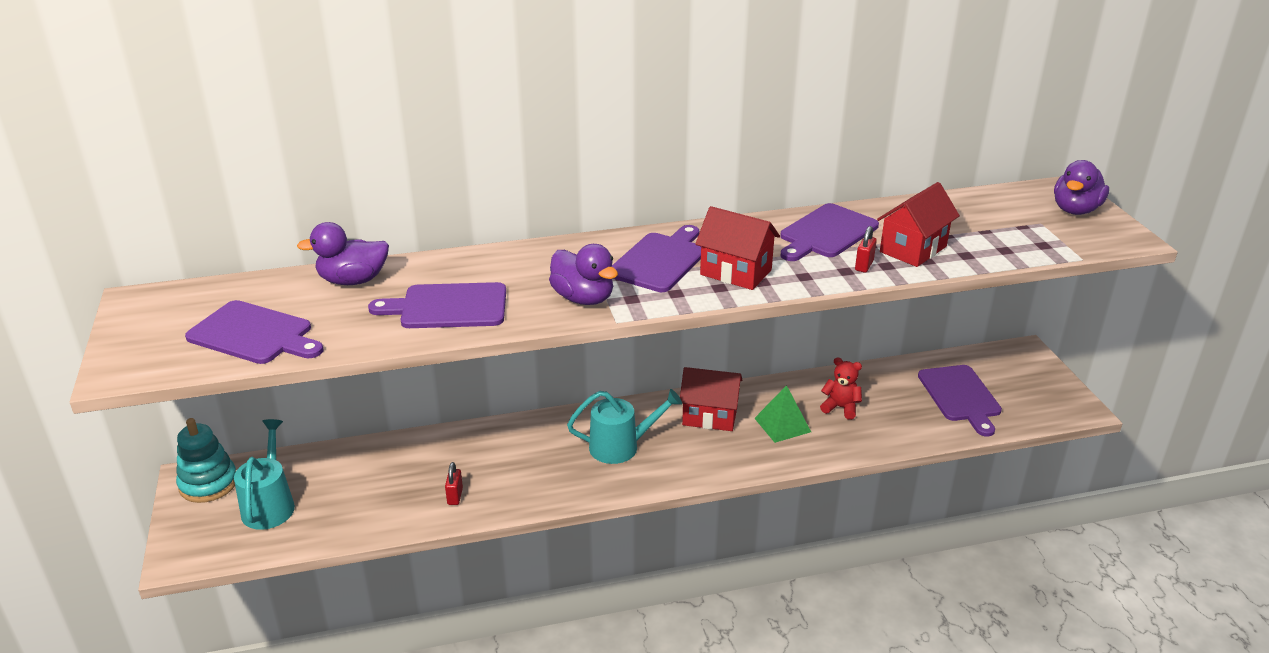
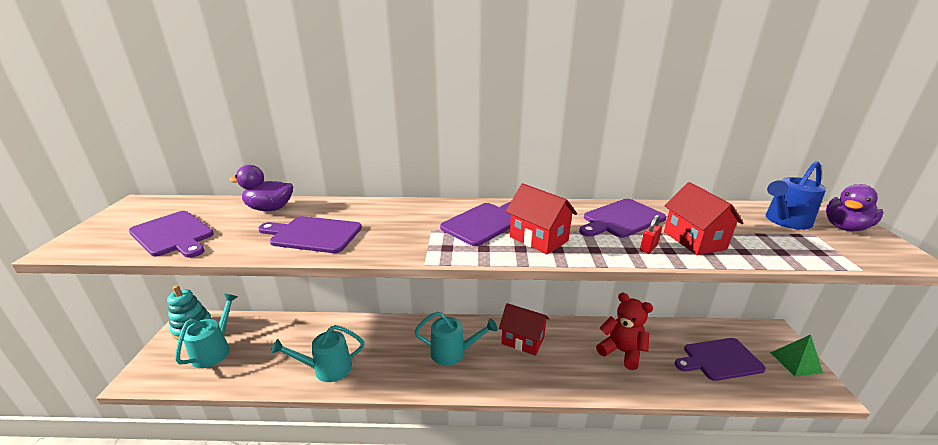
camera: 15 degrees right, 5 degrees down
(455, 496) = (326, 369): red padlock -> turquoise watering can
(583, 298) = (411, 242): purple duck -> none
(782, 425) = (574, 357): green pyramid -> green pyramid (795, 362)
(840, 408) = (621, 351): red teddy bear -> red teddy bear, size x1.57
(913, 249) = (694, 240): red house -> red house turned 75 degrees counterclockwise
(960, 396) = (720, 359): purple cutting board -> purple cutting board turned 75 degrees clockwise
(1012, 211) = (784, 221): none -> blue watering can

